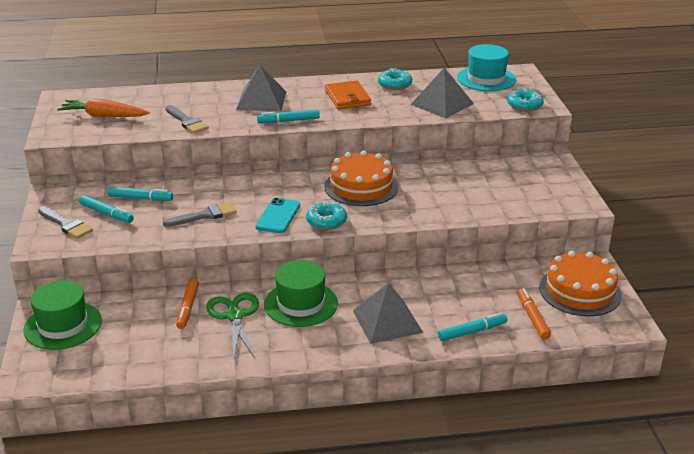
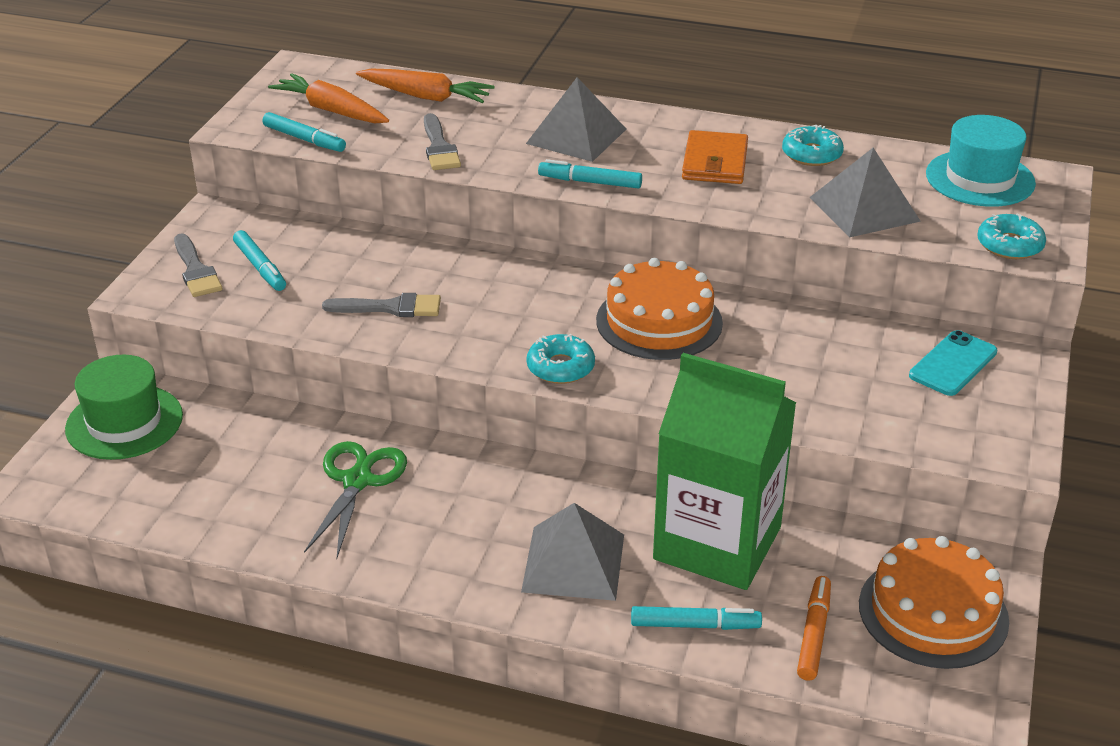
camera: 25 degrees right, 5 degrees up
(140, 198) = (323, 255): turquoise marker -> turquoise marker (304, 139)
(156, 98) = (426, 96): none -> orange carrot
(188, 308) = (303, 447): orange marker -> none
(278, 216) = (494, 338): turquoise phone -> turquoise phone (953, 364)
(301, 304) = (465, 491): green hat -> none
(454, 291) = (717, 543): none -> green carton

